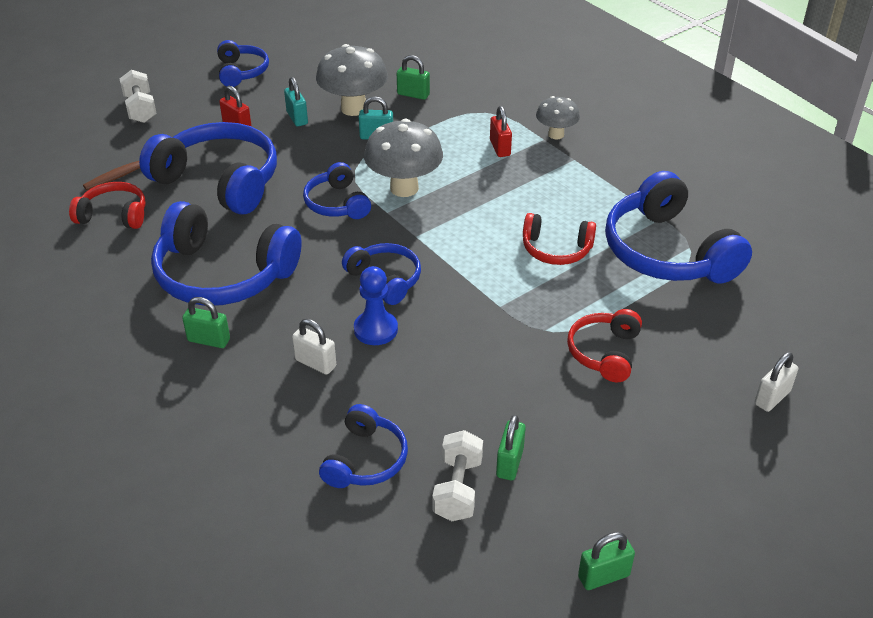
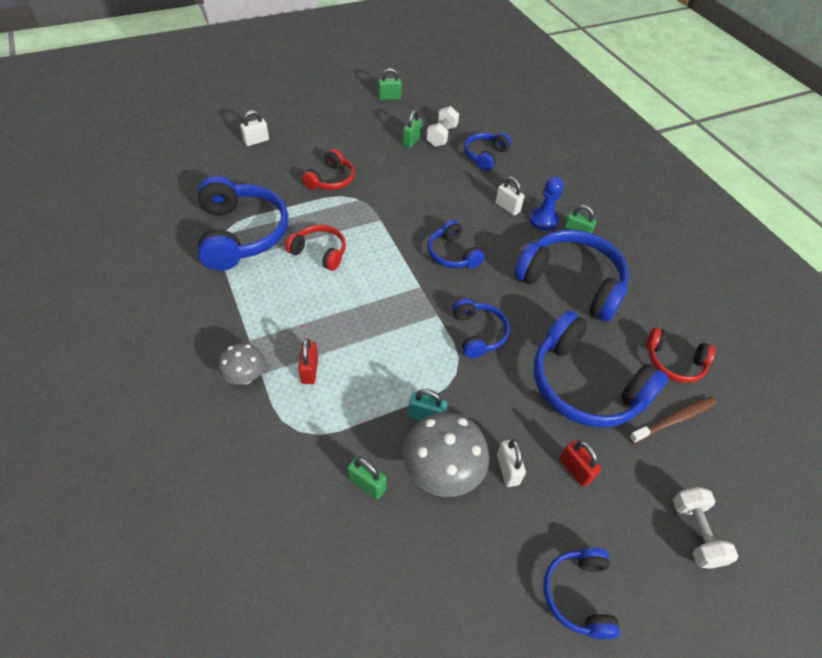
camera: 170 degrees left, 10 degrees up
(297, 118) = (508, 469): turquoise padlock -> white padlock
(375, 329) = (466, 220): blue pawn -> blue pawn (543, 220)
(404, 188) = (416, 338): grey mushroom -> none

